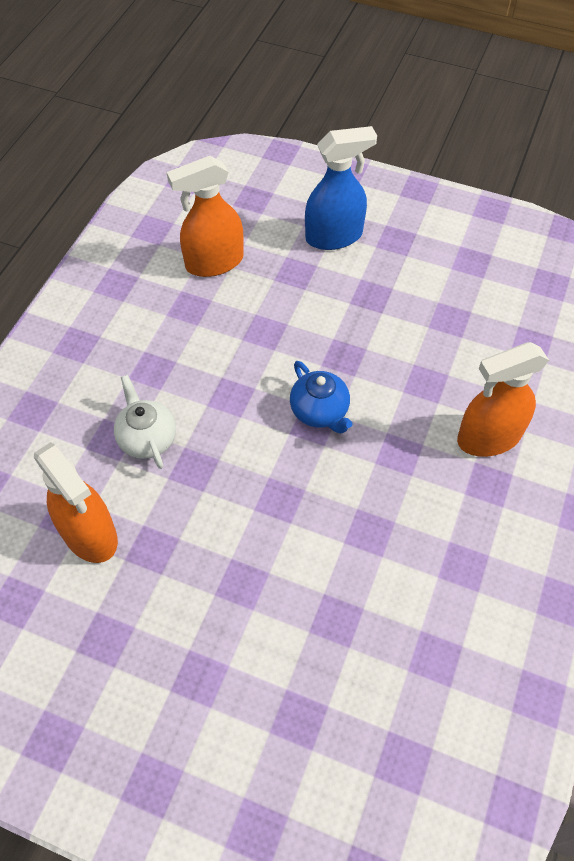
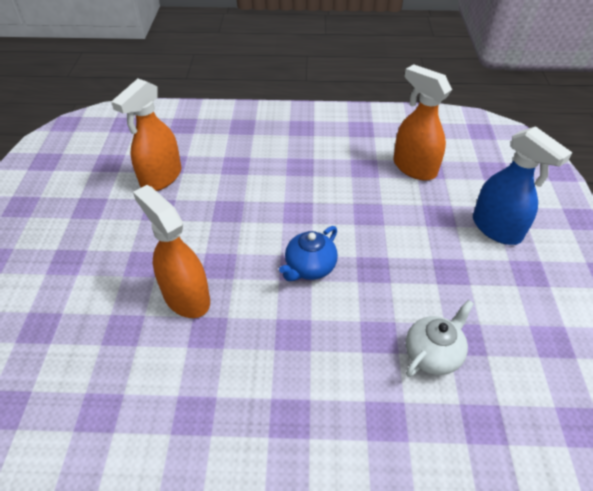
camera: 70 degrees right, 10 degrees down
(147, 438) = (243, 181): white teapot -> white teapot (433, 354)
(488, 437) = (342, 405): orange spray bottle -> orange spray bottle (186, 297)

